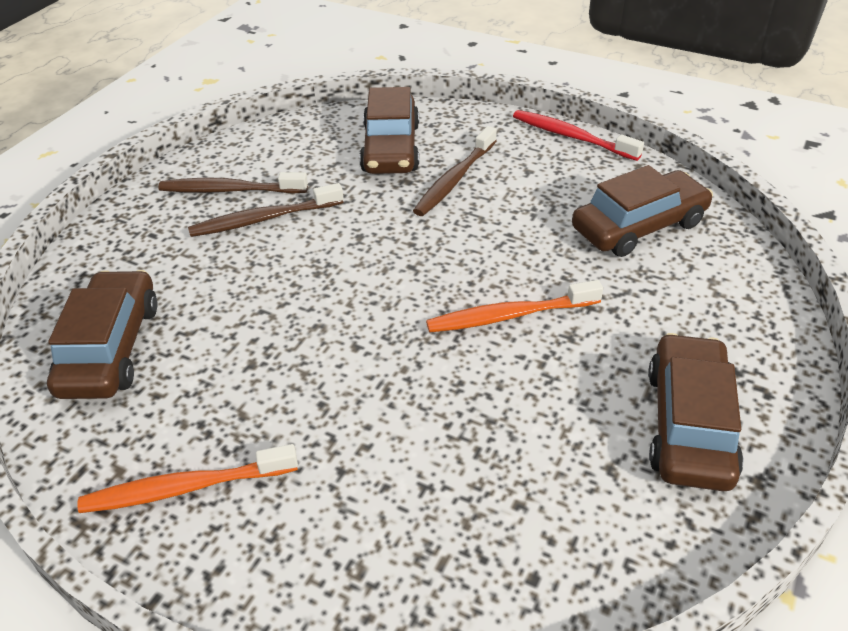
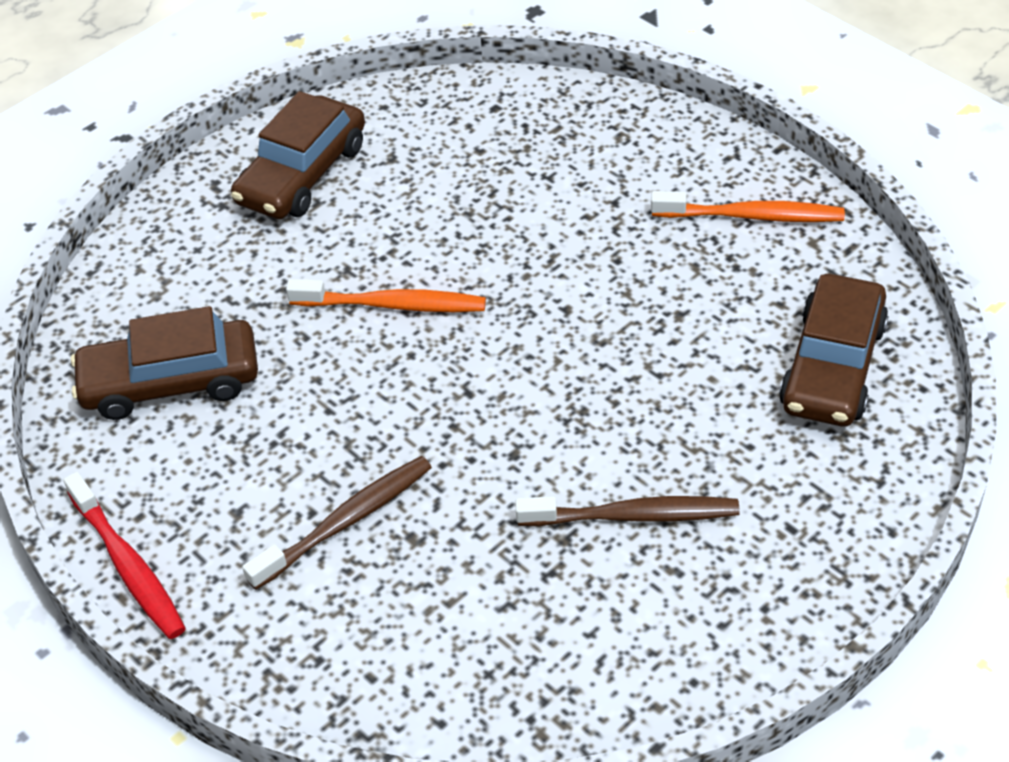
camera: 160 degrees left, 5 degrees up
(230, 190) = (674, 588): brown toothbrush -> none
(391, 148) = (407, 617): brown car -> none

